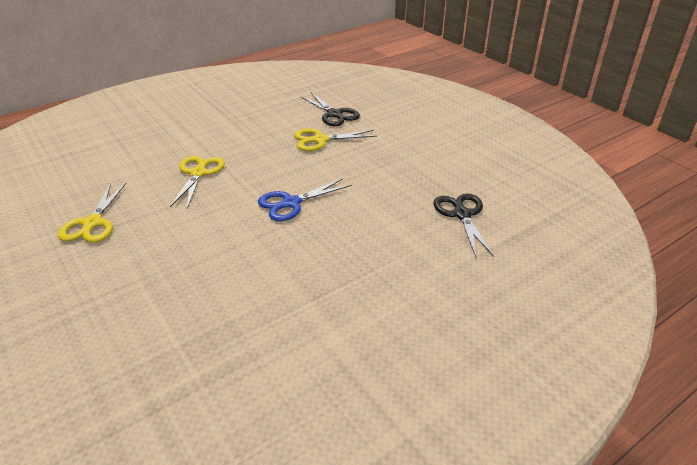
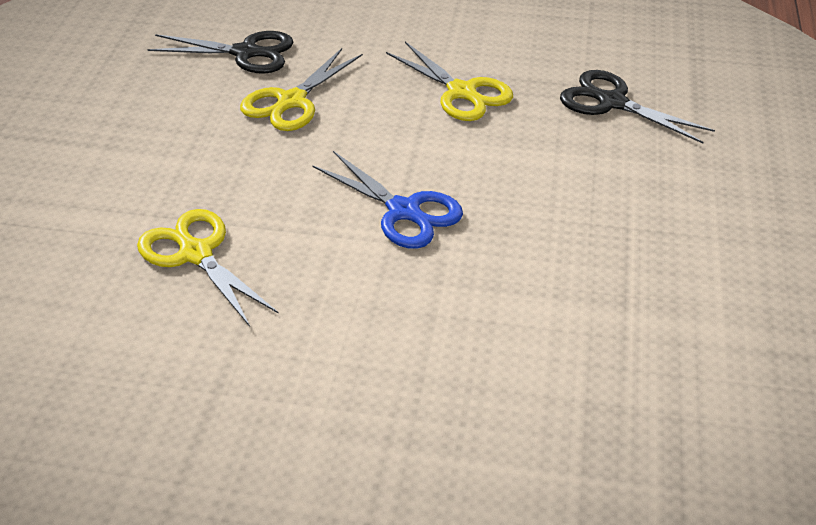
camera: 45 degrees left, 5 degrees up
(92, 223) = (164, 435): yellow scissors -> yellow scissors (461, 92)
(291, 203) = (404, 211): blue scissors -> blue scissors turned 60 degrees counterclockwise

